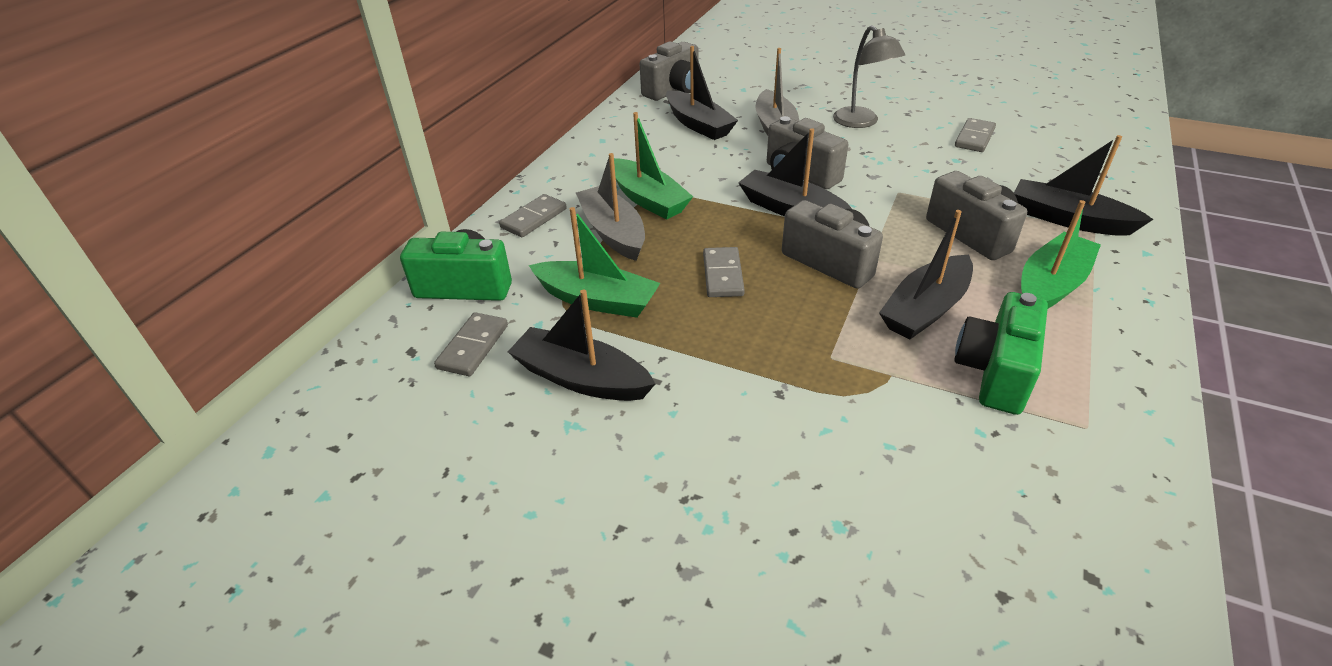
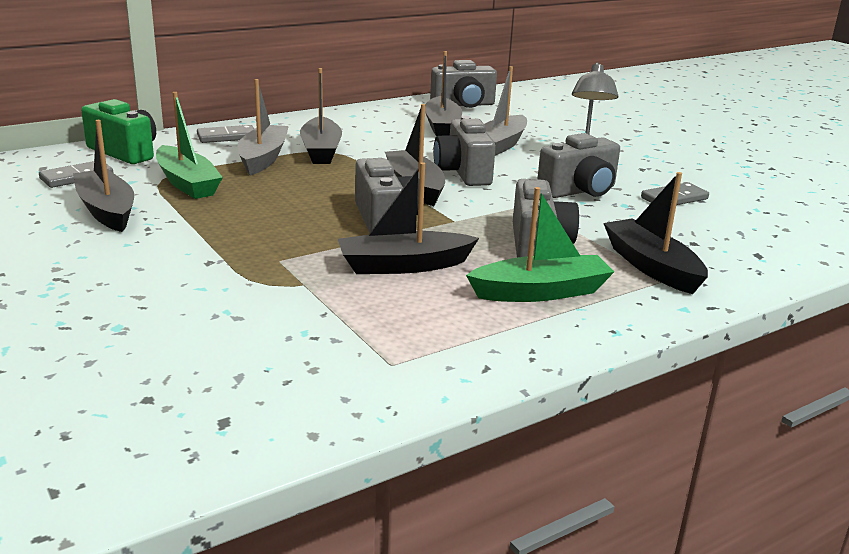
camera: 30 degrees right, 15 degrees down
(647, 199) = (321, 151): green boat -> black boat
(723, 275) = (292, 200): grey domino -> none
(907, 158) = (579, 191): none -> grey camera
(995, 372) = (384, 312): green camera -> none

